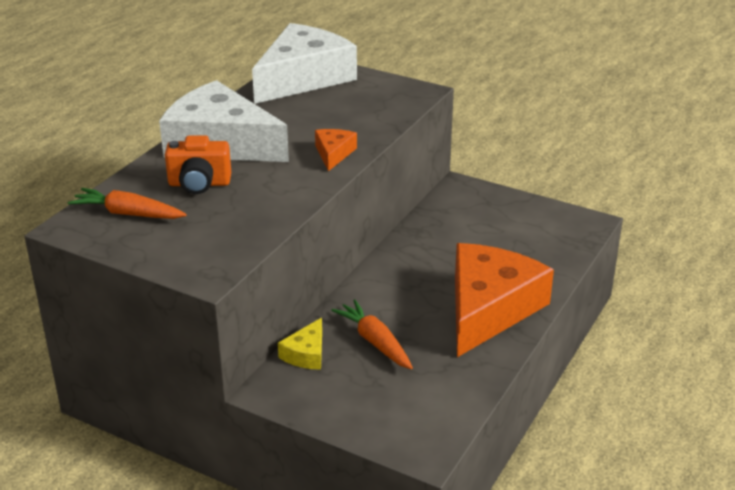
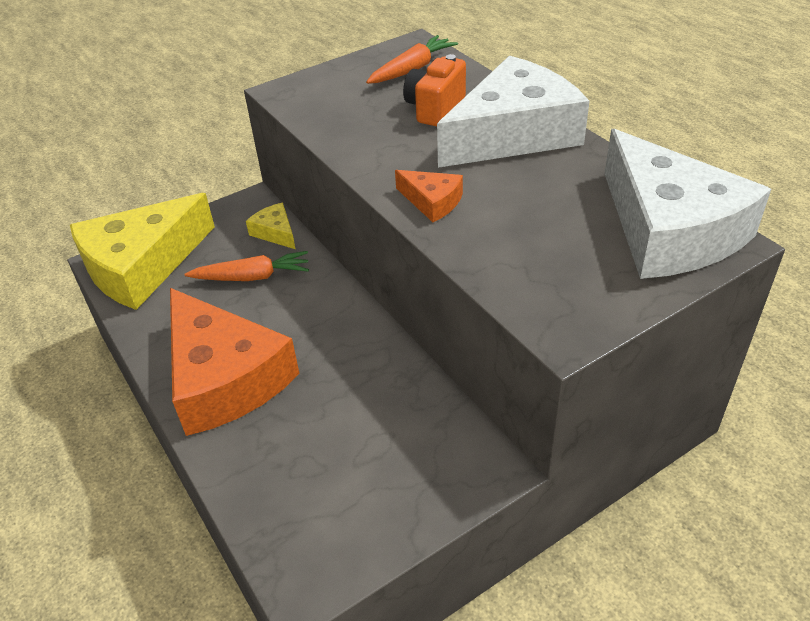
camera: 120 degrees right, 10 degrees up
(411, 420) = (142, 265): none -> yellow cheese

